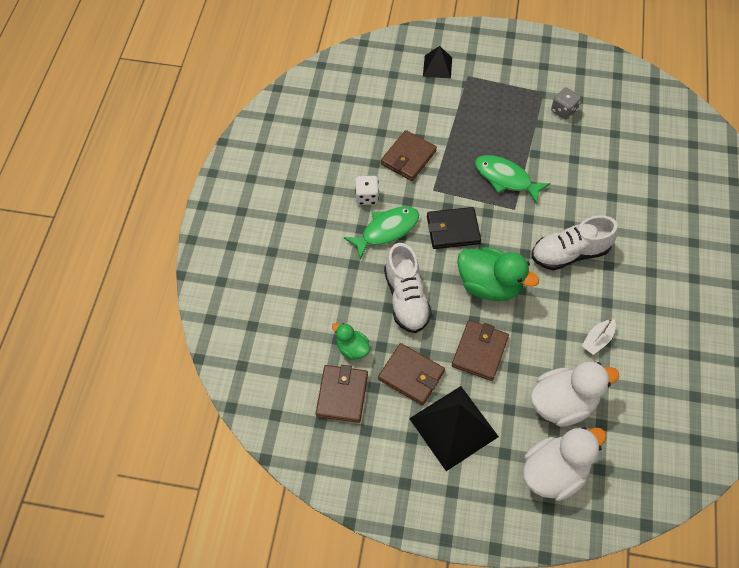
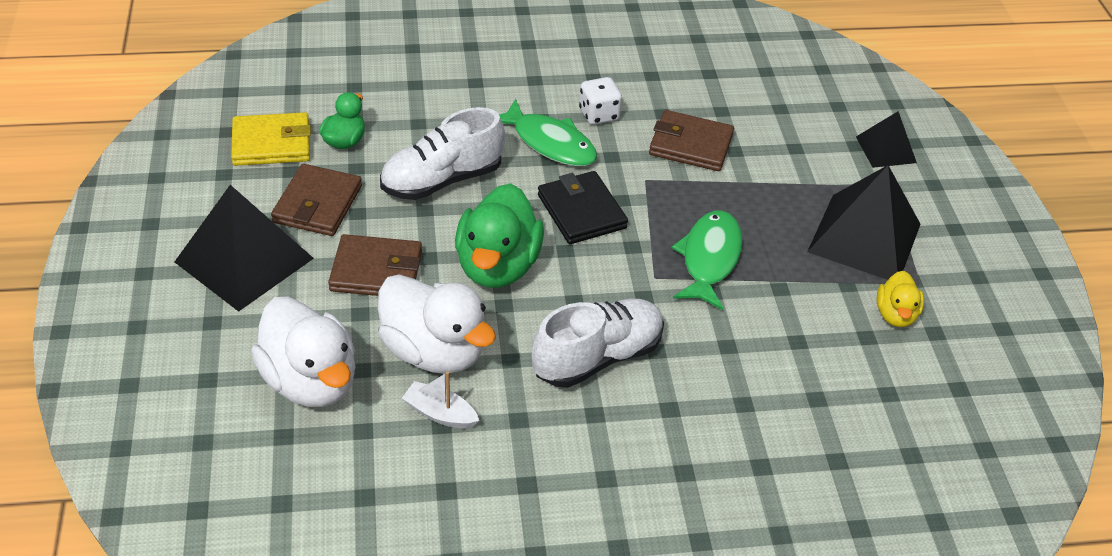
camera: 70 degrees right, 15 degrees down
(342, 395) = (271, 143): brown wallet -> yellow wallet
(505, 103) = (864, 238): none -> black pyramid
(554, 472) = (189, 384): white duck -> white duck (434, 351)
(563, 110) = (895, 315): grey dice -> yellow duck
(569, 253) = (597, 357): white shoe -> white shoe turned 90 degrees clockwise

